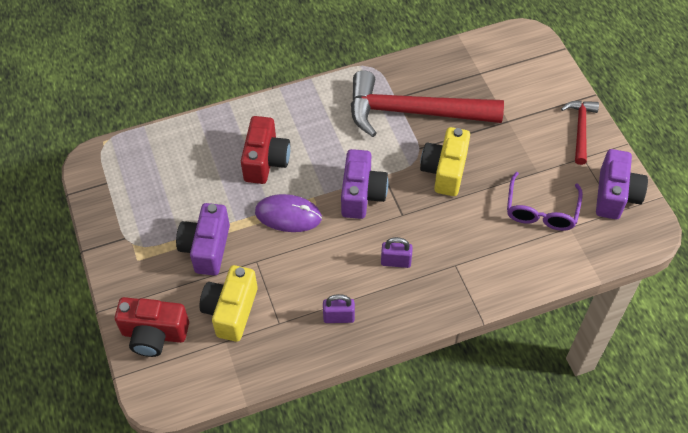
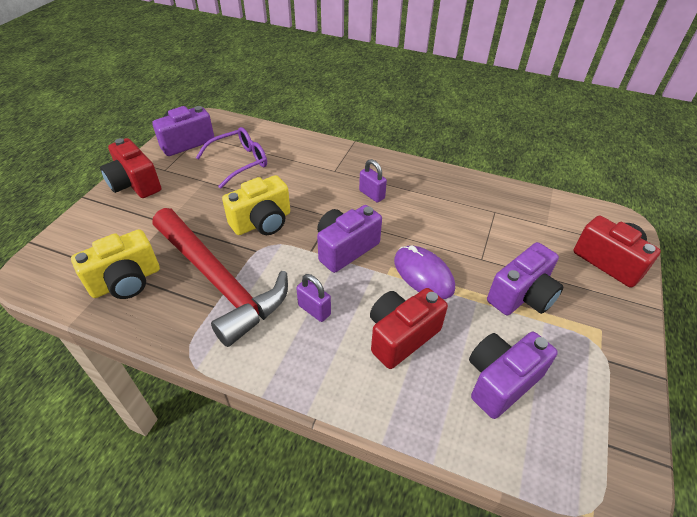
camera: 140 degrees left, 10 degrees down
(186, 176) = (500, 381): none -> purple camera
(231, 311) = (529, 239): yellow camera -> yellow camera (126, 281)
(339, 317) = (446, 190): purple padlock -> purple padlock (314, 310)
(580, 129) = (135, 184): red hammer -> red camera

